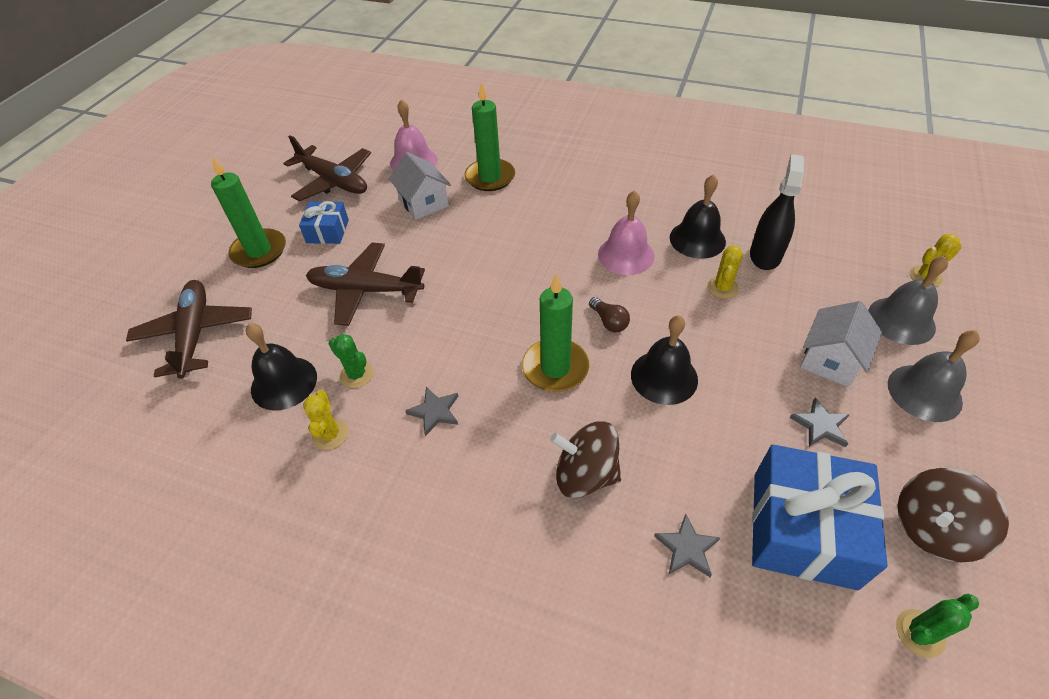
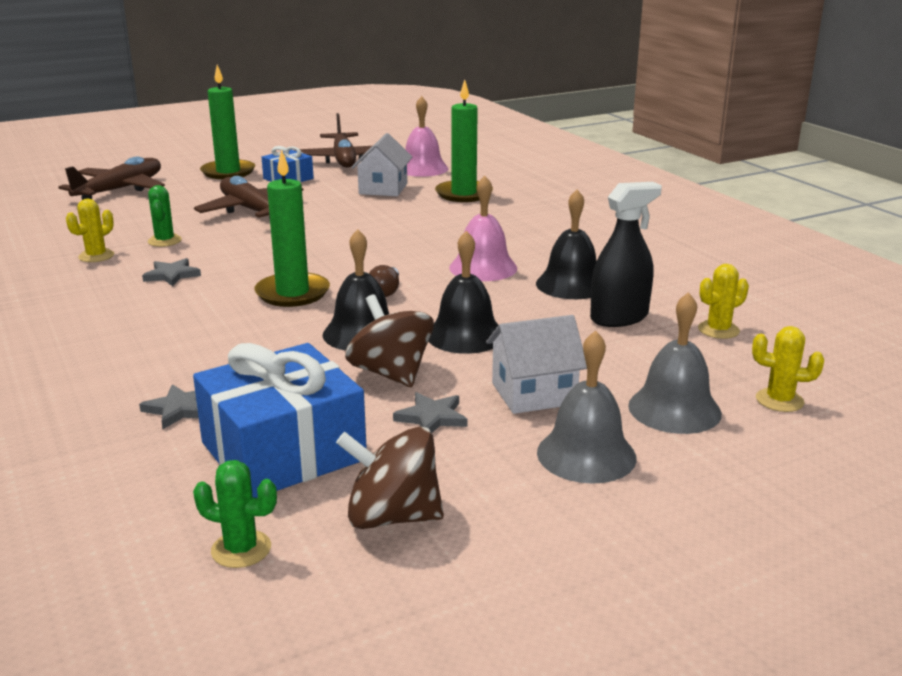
camera: 40 degrees right, 25 degrees down
(284, 383) = (120, 226): black bell -> black bell (465, 335)
(585, 474) = (196, 344): brown spinning top -> brown spinning top (391, 373)
(722, 288) = (528, 316): yellow cactus -> yellow cactus (718, 330)

